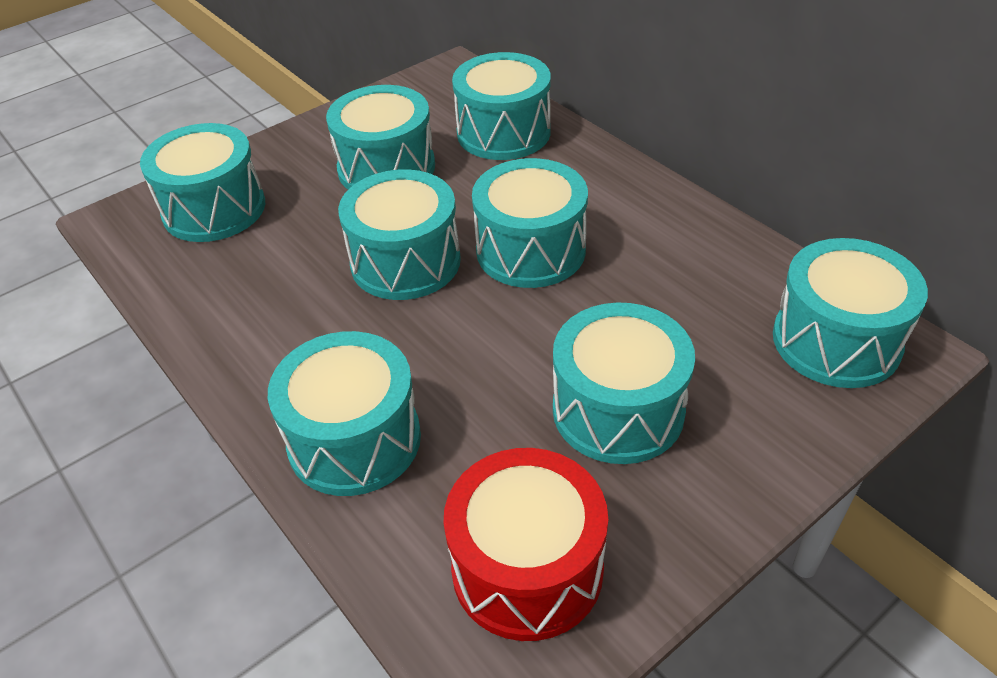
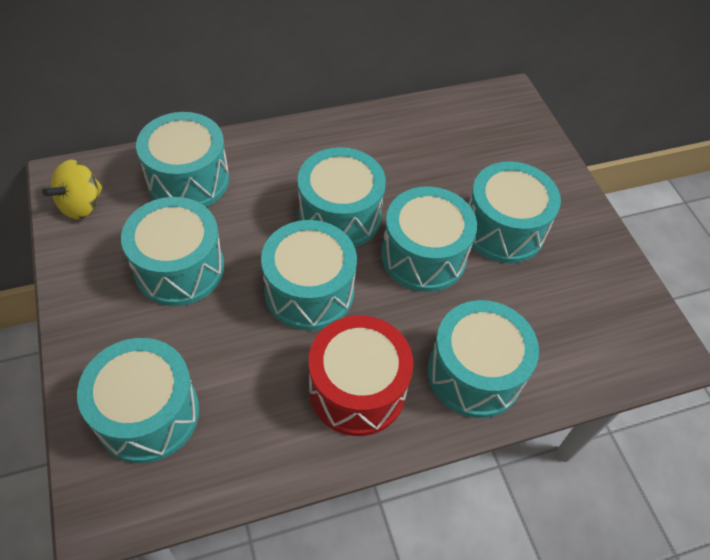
camera: 75 degrees left, 10 degrees up
(427, 88) = (81, 205): none -> yellow spinning top
(527, 568) = (599, 313): red drum -> red drum (357, 389)
(836, 341) = (491, 118): turquoise drum -> turquoise drum (423, 256)

